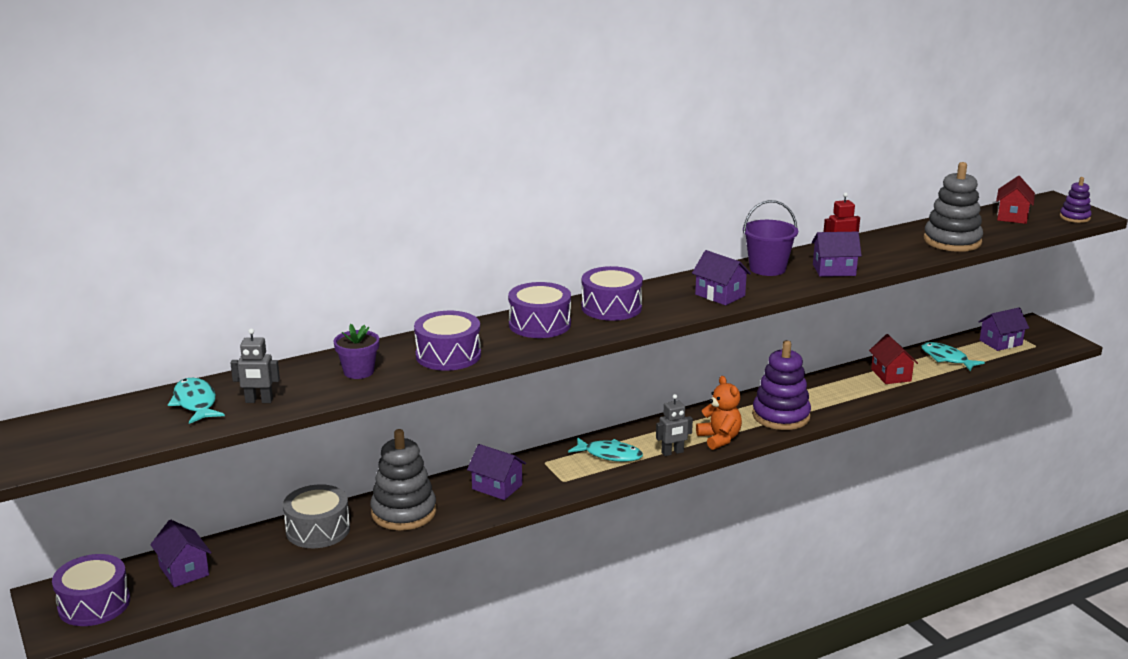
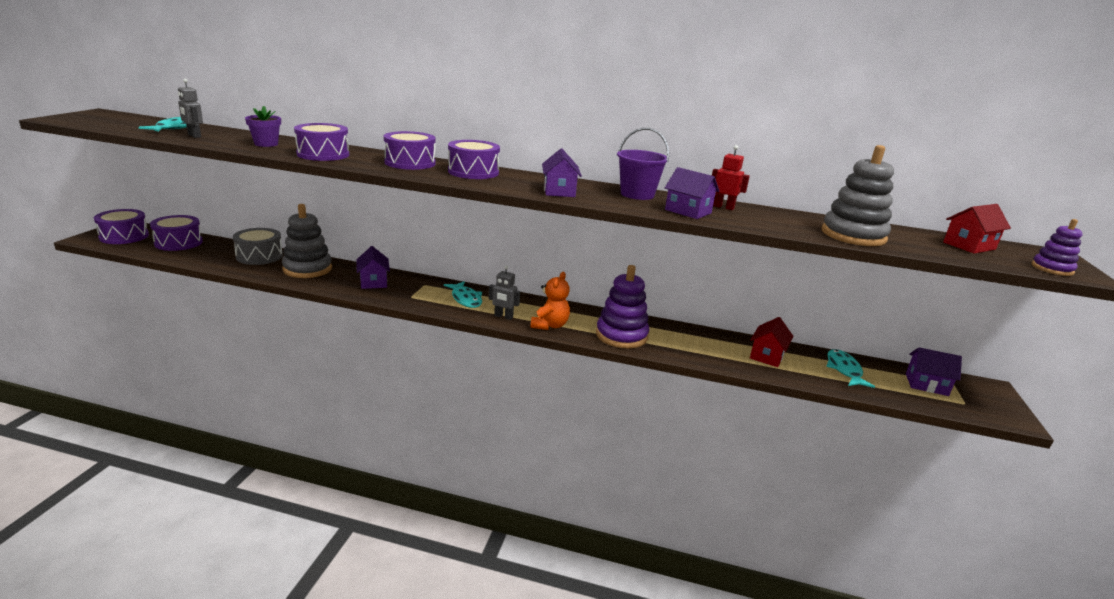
camera: 40 degrees right, 0 degrees up
(184, 570) = (178, 243): purple house -> purple drum

